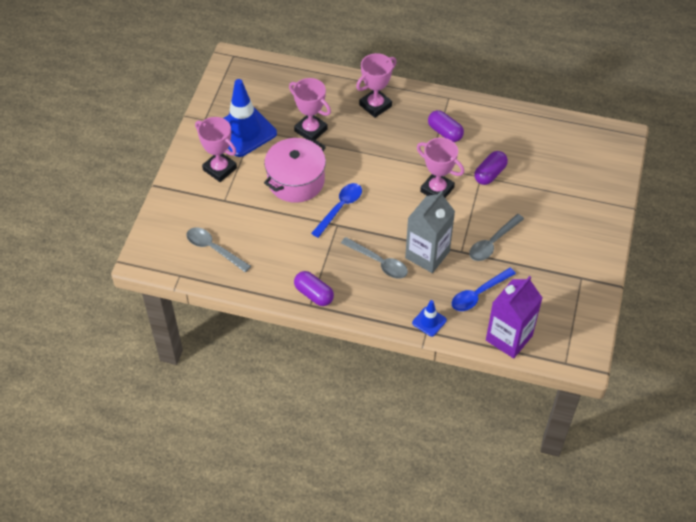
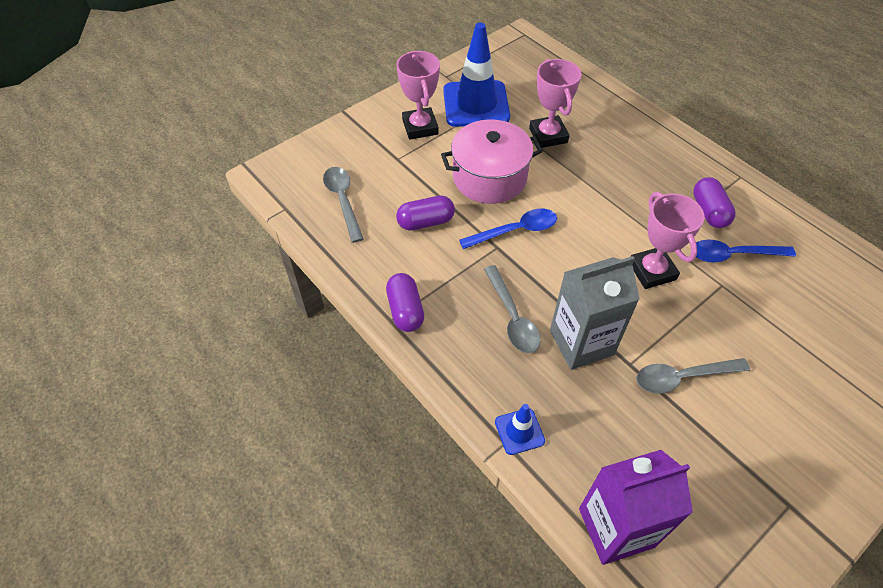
camera: 35 degrees right, 0 degrees up
(375, 105) = (642, 145): pink trophy -> none
(478, 294) = (614, 435): blue spoon -> blue spoon (732, 255)
(490, 174) = (737, 288): purple capsule -> purple capsule (425, 222)

